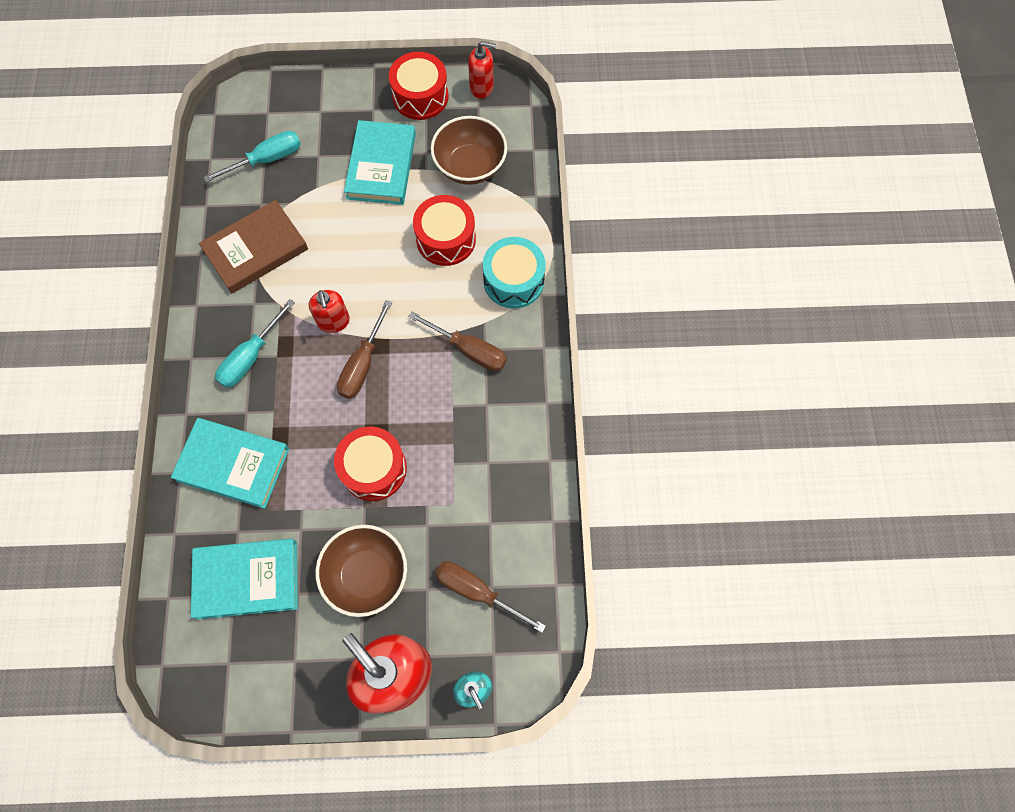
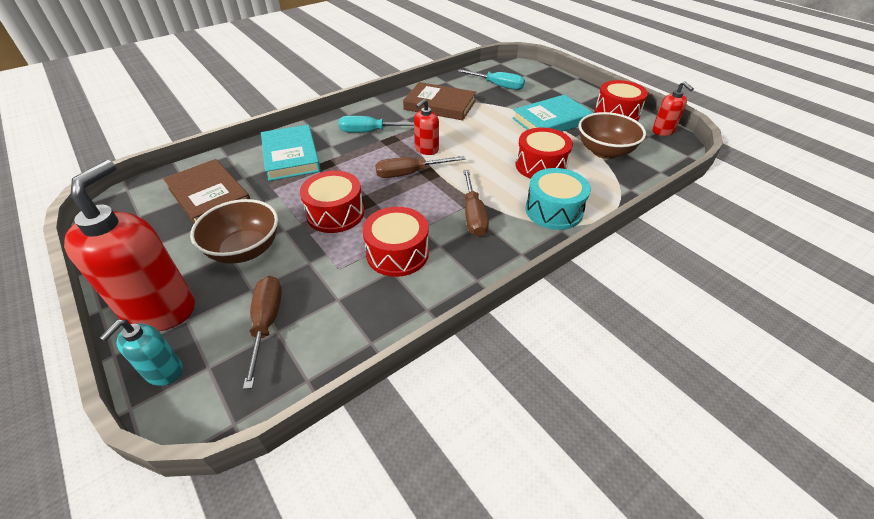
camera: 55 degrees right, 25 degrees down
(247, 579) = (209, 196): turquoise book -> brown book
(470, 445) = (397, 253): none -> red drum

